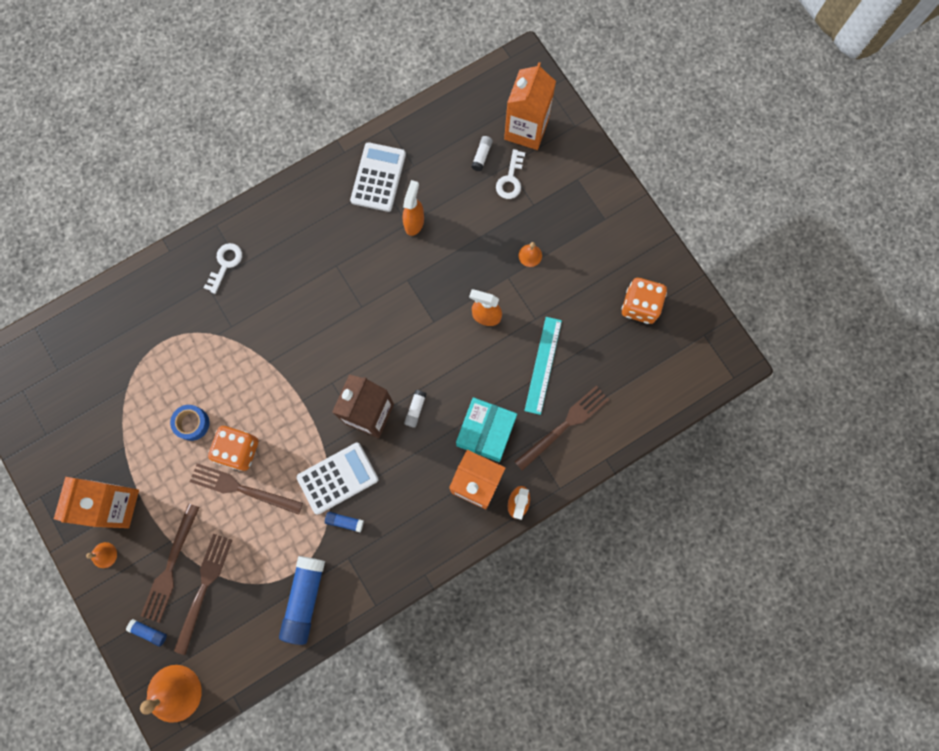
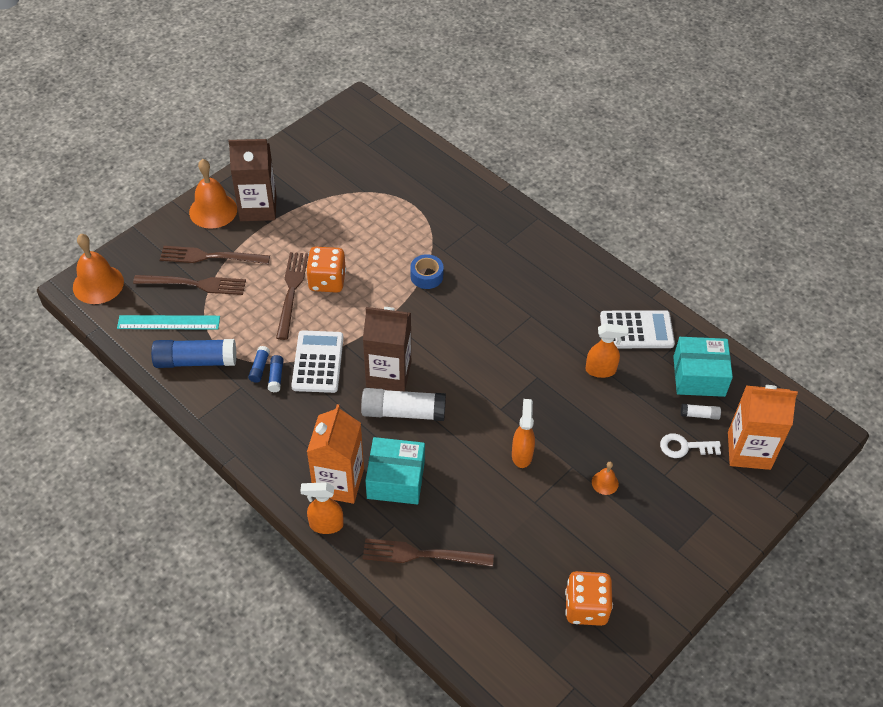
camera: 75 degrees right, 25 degrees down
(104, 555) = (213, 210): orange bell -> orange bell, size x2.09
(115, 505) = (258, 208): orange carton -> brown carton
(149, 632) = (150, 255): blue glue stick -> blue glue stick (259, 368)
(192, 423) = (344, 243): blue tape -> blue tape (426, 276)
(225, 264) = (502, 233): white key -> none
(337, 478) = (318, 362): white calculator -> white calculator turned 135 degrees counterclockwise
(415, 410) = (403, 412): white glue stick -> white glue stick, size x2.16
(442, 142) = (699, 376): none -> turquoise box
(543, 365) = (484, 520): turquoise ruler -> turquoise ruler (168, 322)
(564, 426) = (422, 554): brown fork -> brown fork turned 150 degrees clockwise

